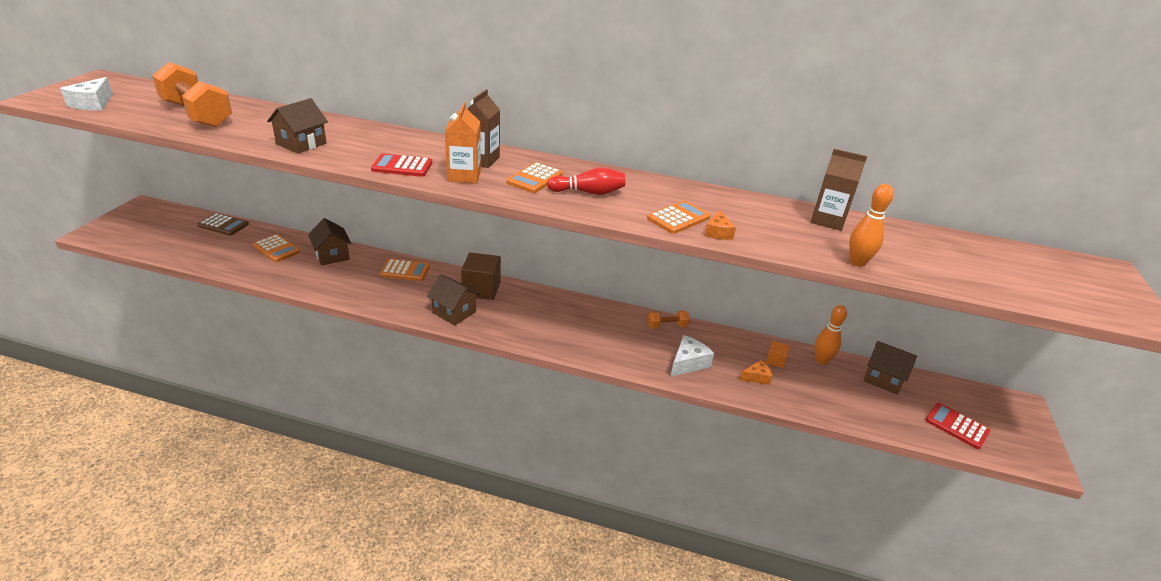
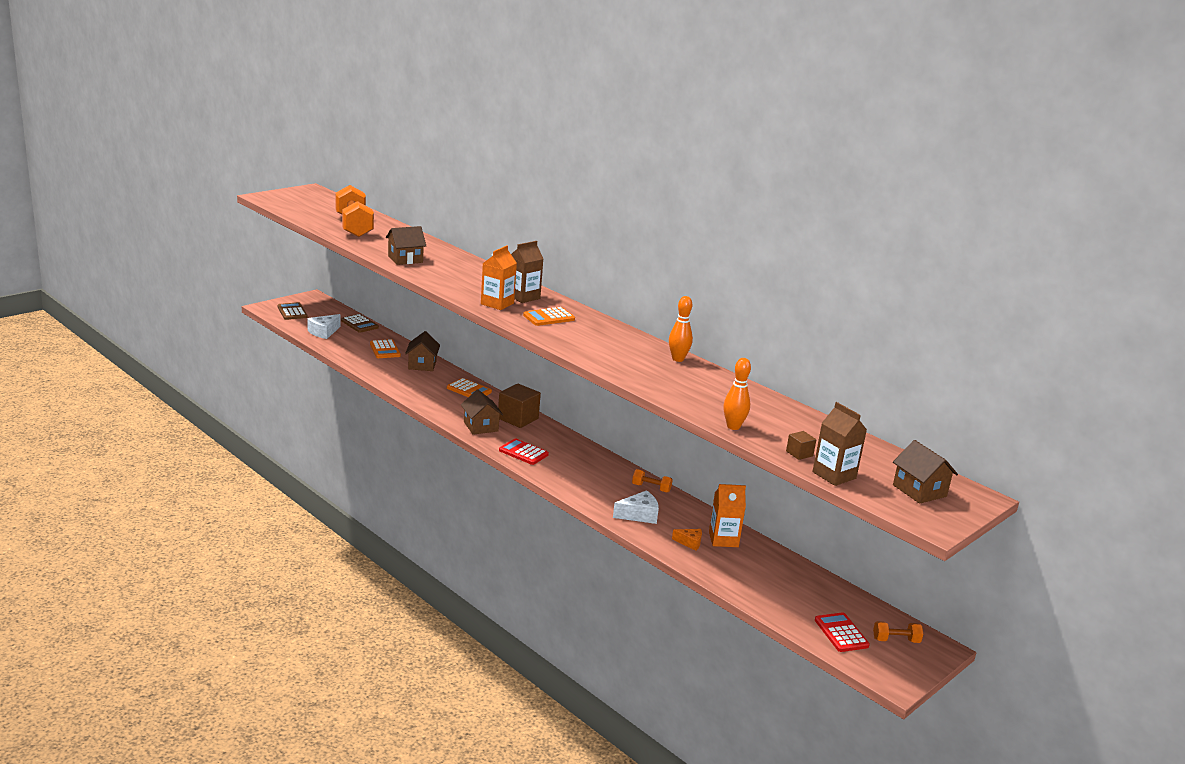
camera: 30 degrees right, 10 degrees down
(93, 104) = (294, 206): white cheese -> white cheese (324, 332)
(129, 231) = (292, 312): none -> brown calculator
(402, 166) = (459, 288): red calculator -> red calculator (523, 452)
(588, 192) = (579, 335): red bowling pin -> none
(678, 218) = (627, 366): orange calculator -> none
(718, 232) = (645, 382): orange cheese -> none
(775, 360) = (723, 539): orange cube -> orange carton
(821, 360) = (769, 554): orange bowling pin -> orange bowling pin (678, 359)
(827, 220) = (757, 400): brown carton -> brown carton (834, 475)
(883, 379) = (814, 584): brown house -> brown house (919, 491)
(945, 275) = (799, 453): none -> brown cube
(993, 413) = (896, 640): none -> orange dumbbell

